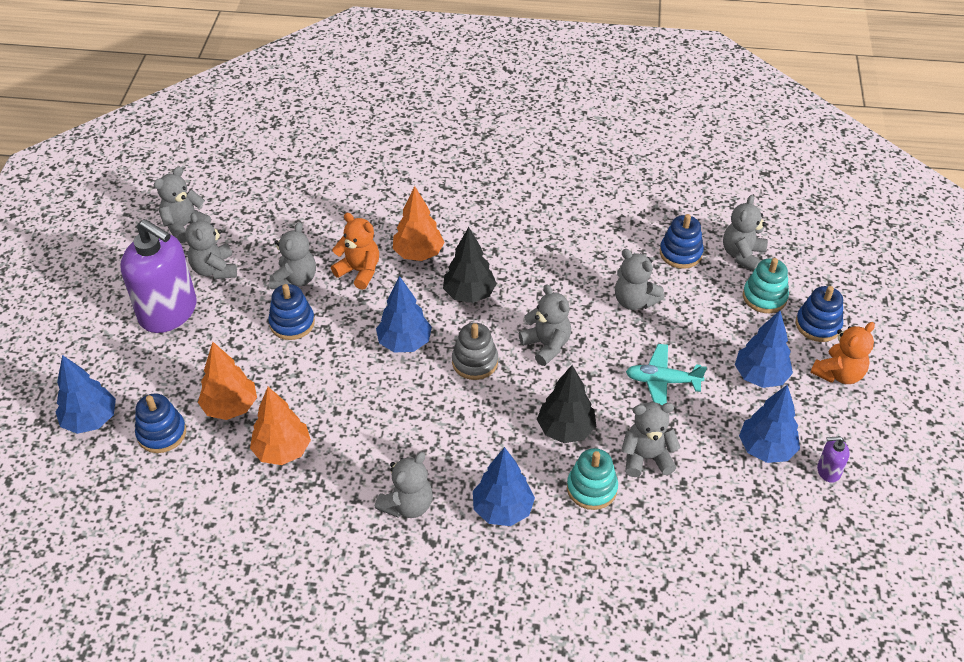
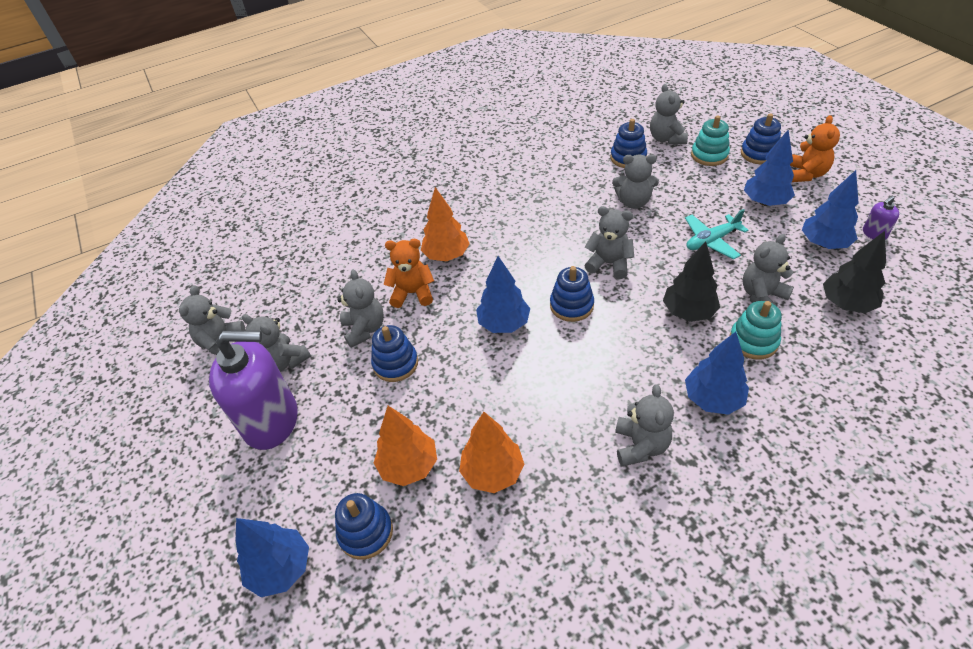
camera: 30 degrees left, 0 degrees up
(469, 294) = (515, 261): black tree -> black tree (846, 304)
(475, 362) = (571, 305): grey stacking toy -> blue stacking toy

